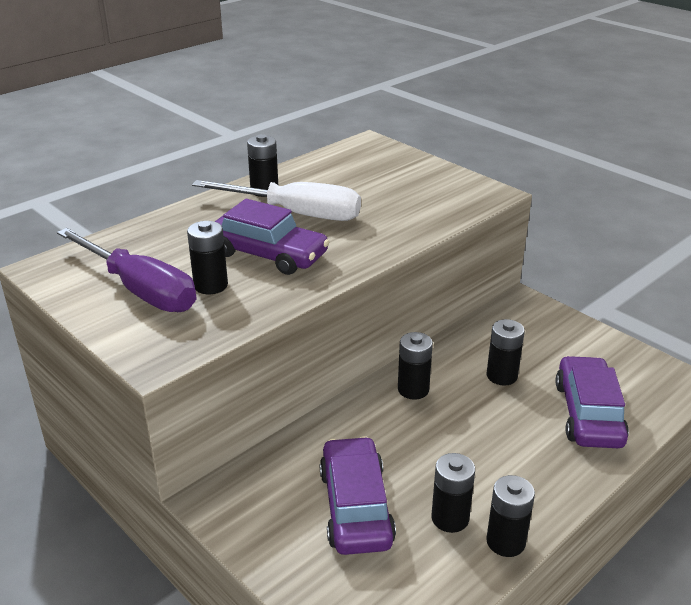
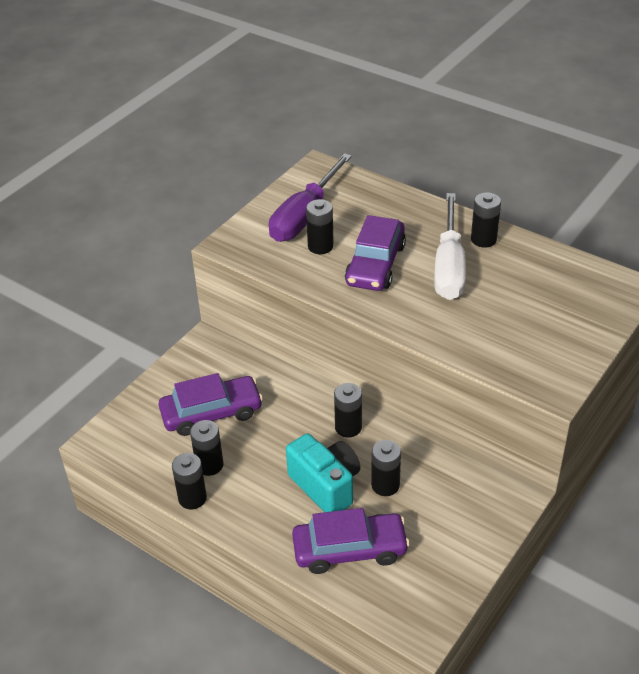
camera: 80 degrees right, 10 degrees up
(497, 418) = (326, 486): none -> turquoise camera

